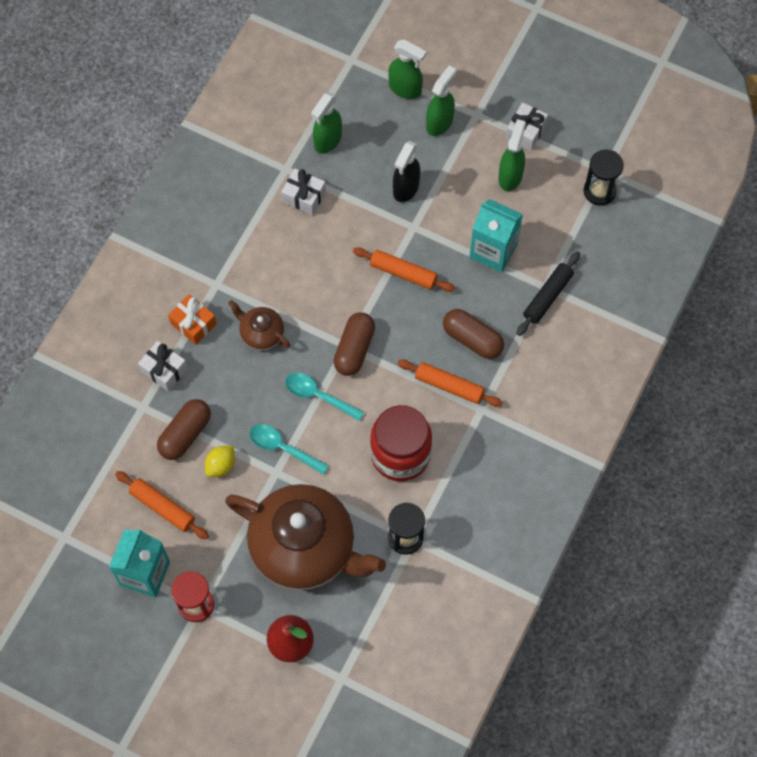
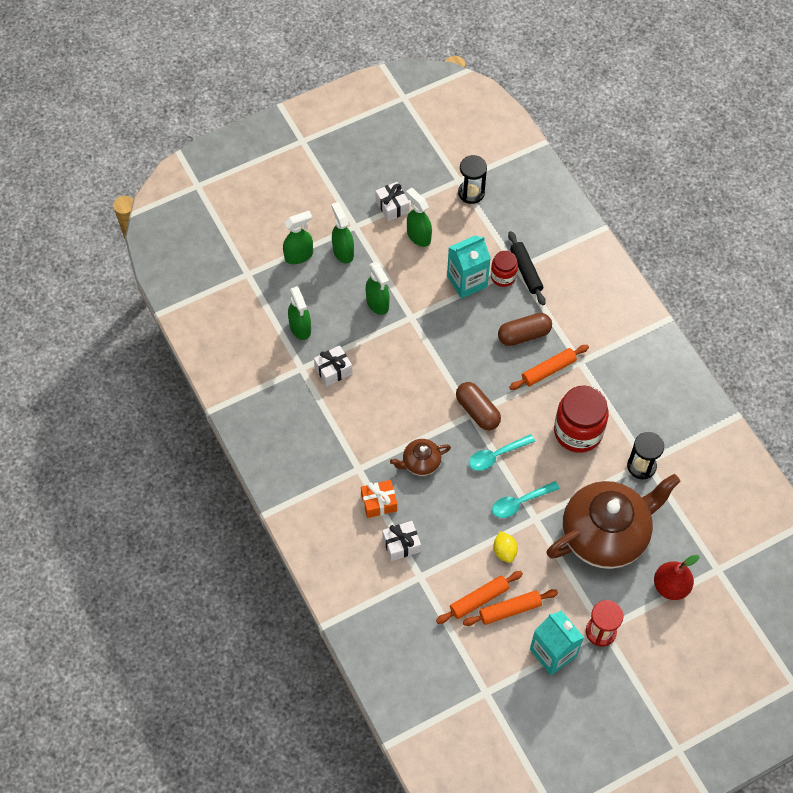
camera: 55 degrees left, 5 degrees down
(185, 434) = (463, 560): brown capsule -> none
(403, 273) = (442, 345): orange rolling pin -> orange rolling pin (479, 599)
(406, 188) = (377, 303): black spray bottle -> green spray bottle
(525, 280) = (503, 276): none -> red jar

